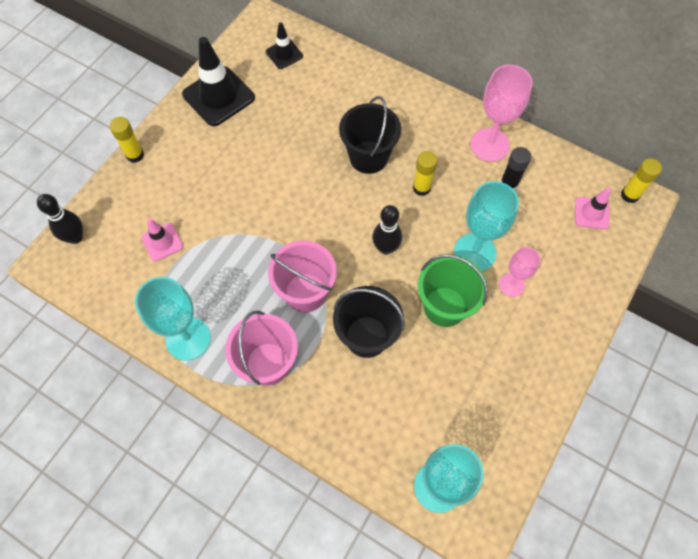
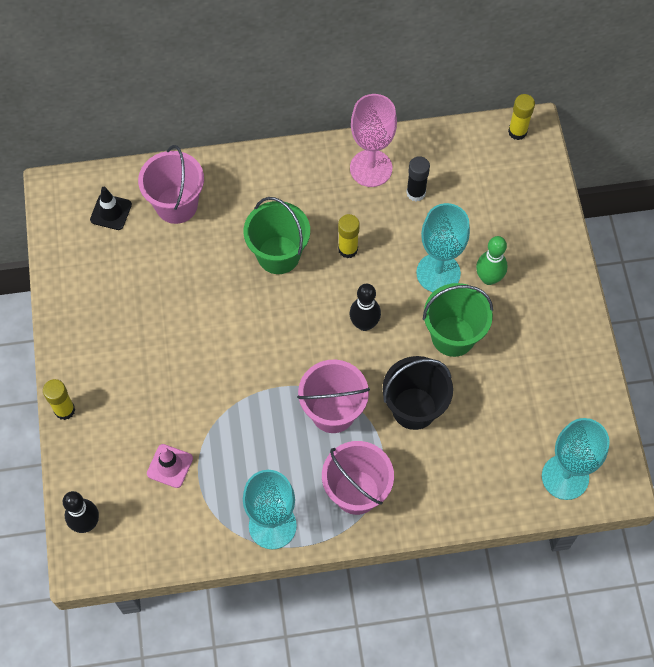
camera: 40 degrees left, 0 degrees up
(218, 96) = (88, 297): black traffic cone -> none
(330, 78) = (176, 205): none -> pink bucket
(368, 157) = (278, 255): black bucket -> green bucket
(511, 285) = (488, 278): pink goblet -> green bowling pin
(591, 213) = (500, 170): pink traffic cone -> none

